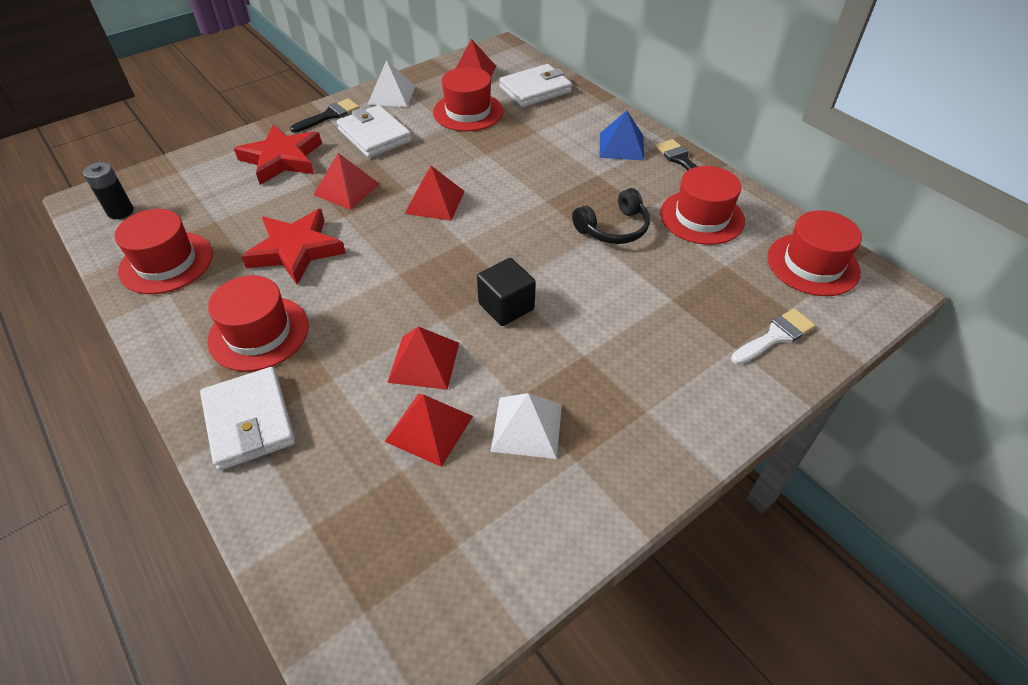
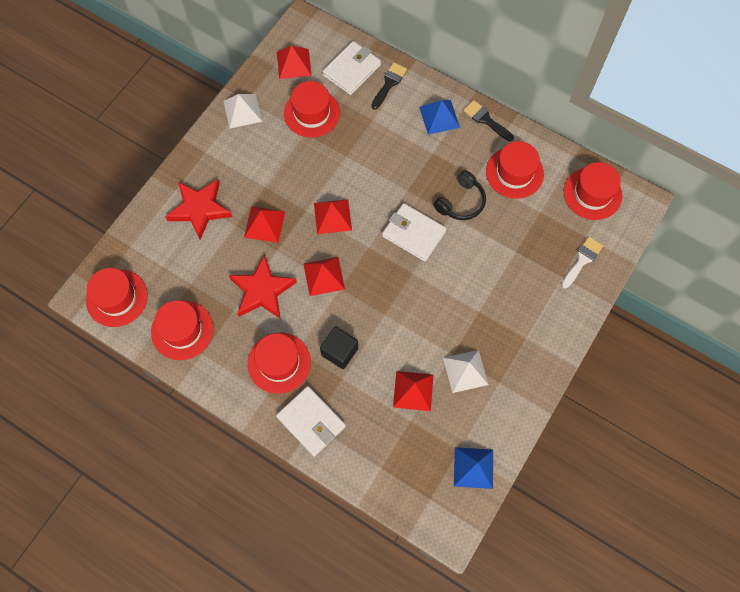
camera: 20 degrees left, 20 degrees up
(120, 211) = (117, 298): black battery -> red hat
(329, 115) = (207, 150): black brush -> black brush (389, 83)
(374, 135) = (254, 162): white wallet -> white wallet (413, 234)
(424, 362) = (389, 348): red pyramid -> red pyramid (324, 276)
(469, 585) = (473, 468): none -> blue pyramid
(506, 306) = (419, 291): black cube -> black cube (339, 351)

